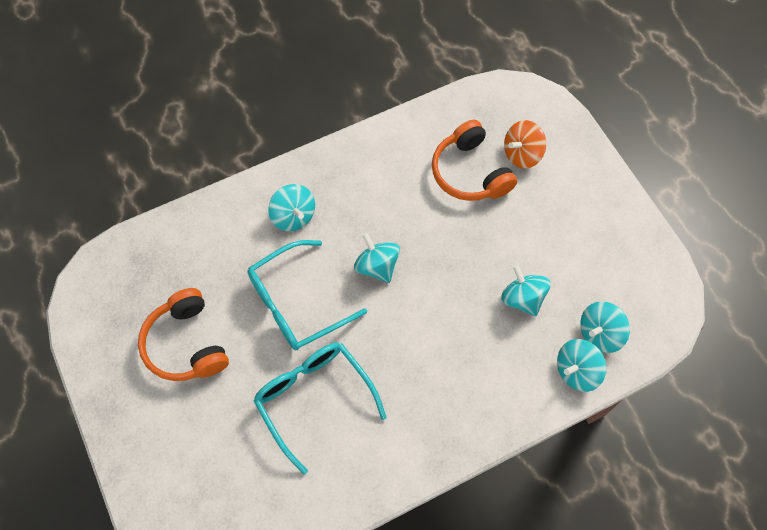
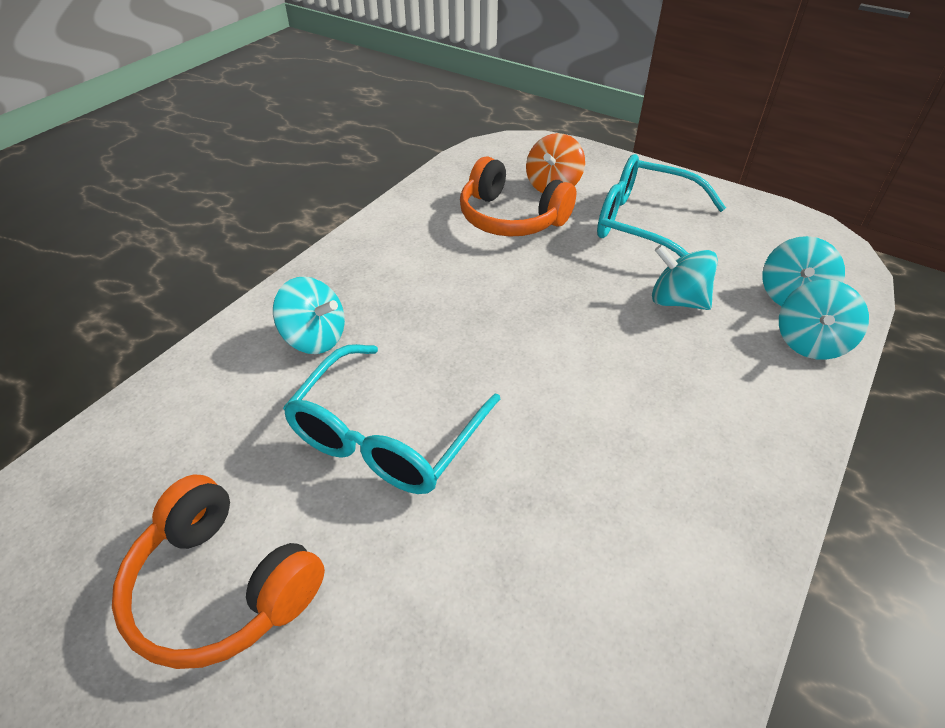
camera: 30 degrees left, 20 degrees down
(314, 399) = (508, 556): turquoise glasses -> turquoise glasses (645, 224)
(377, 266) = (472, 343): turquoise spinning top -> none

